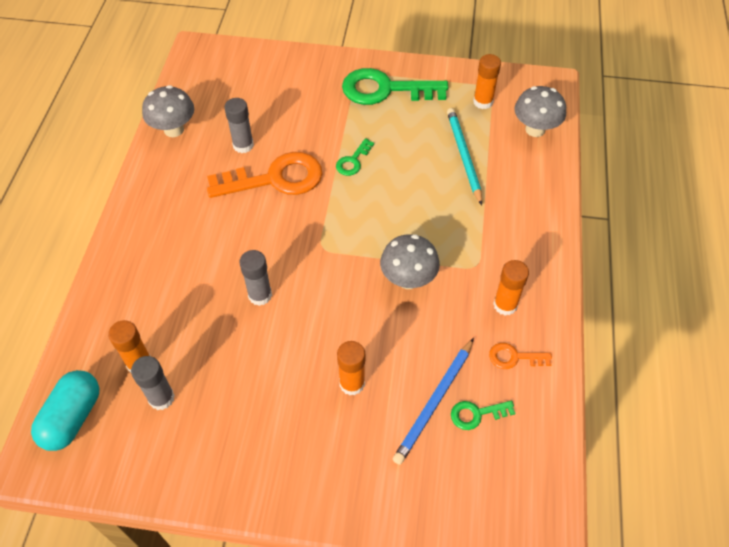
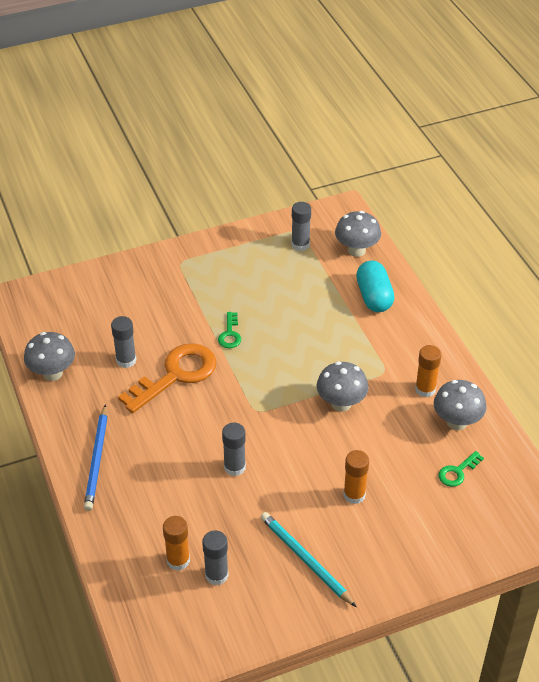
camera: 30 degrees left, 10 degrees down
(72, 418) = (156, 623): turquoise capsule -> turquoise capsule (374, 297)
(385, 89) = (213, 266): green key -> none
(434, 402) = (423, 478): blue pencil -> blue pencil (97, 460)
(463, 156) = (316, 293): turquoise pencil -> turquoise pencil (305, 560)
(483, 102) = (300, 244): orange glue stick -> grey glue stick
(514, 357) = (457, 422): orange key -> grey mushroom

